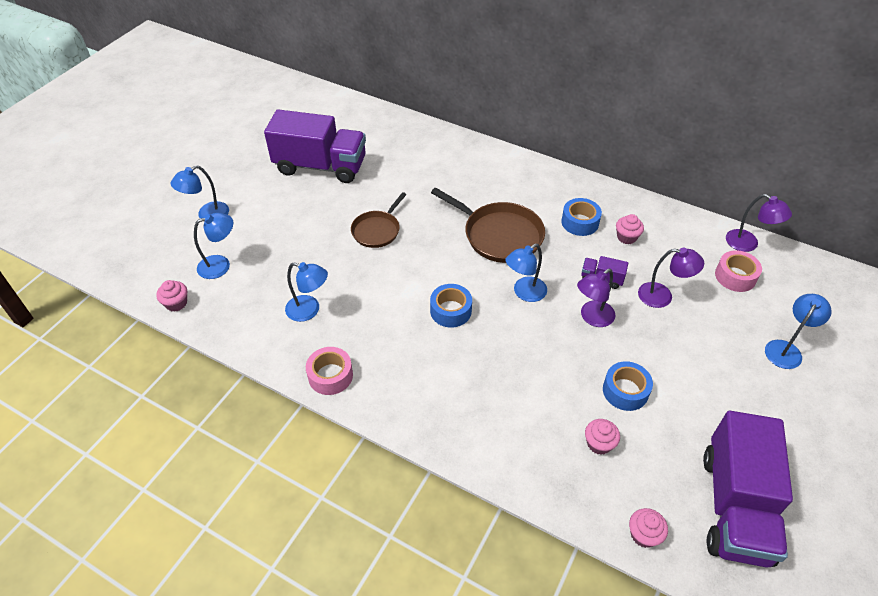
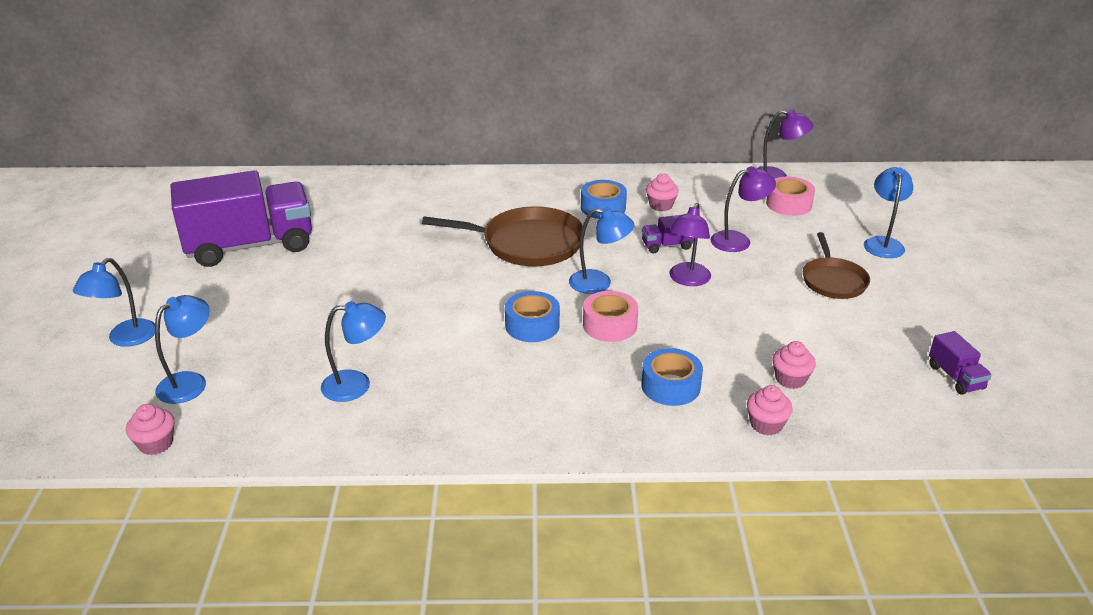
camera: 30 degrees left, 15 degrees down
(330, 376) = (440, 436): pink tape -> pink tape (609, 325)
(377, 230) = (378, 283): brown pan -> brown pan (833, 280)
(524, 293) = (599, 283): blue lamp -> blue lamp turned 105 degrees counterclockwise
(625, 391) = (774, 327): blue tape -> blue tape (670, 386)
(643, 534) = (900, 435): pink cupcake -> pink cupcake (766, 424)
(735, 506) = (955, 377): purple truck -> purple truck, size x0.41

